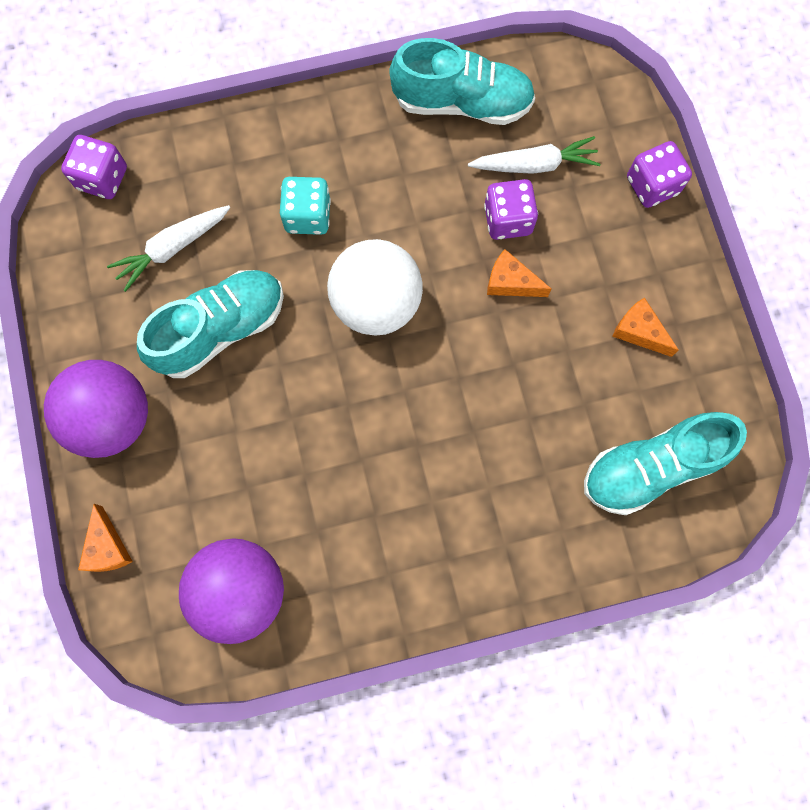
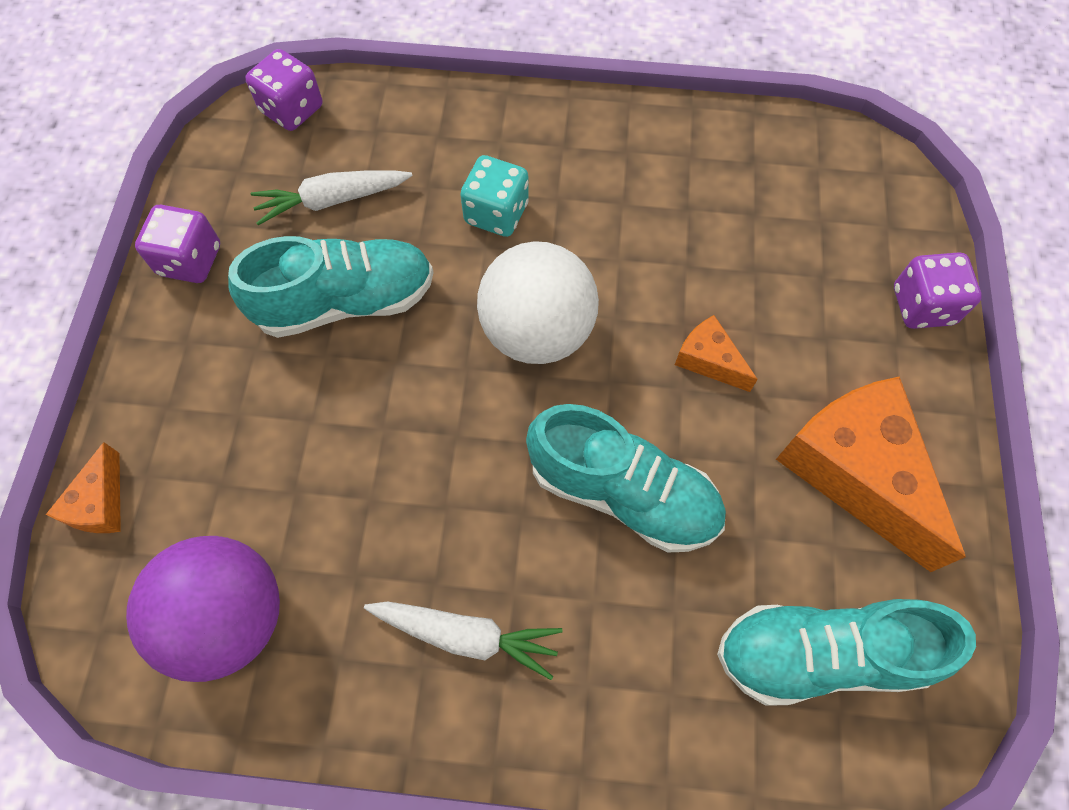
camera: 20 degrees right, 10 degrees down
(112, 418) = (180, 358): purple ball -> none
(462, 102) = (719, 150): turquoise shoe -> turquoise shoe (623, 492)
(507, 220) = (729, 289): purple dice -> purple dice (190, 260)
(534, 164) = (783, 239): white carrot -> white carrot (466, 635)
(639, 331) = (855, 472): orange cheese -> orange cheese, size x2.13

